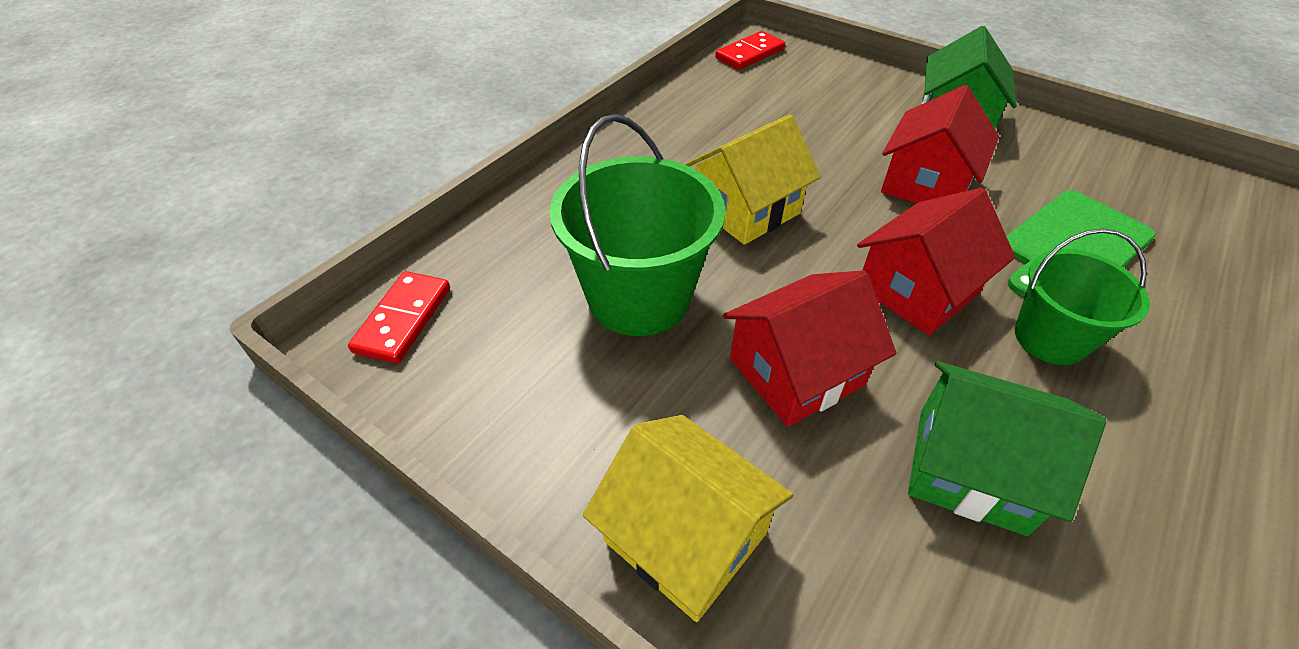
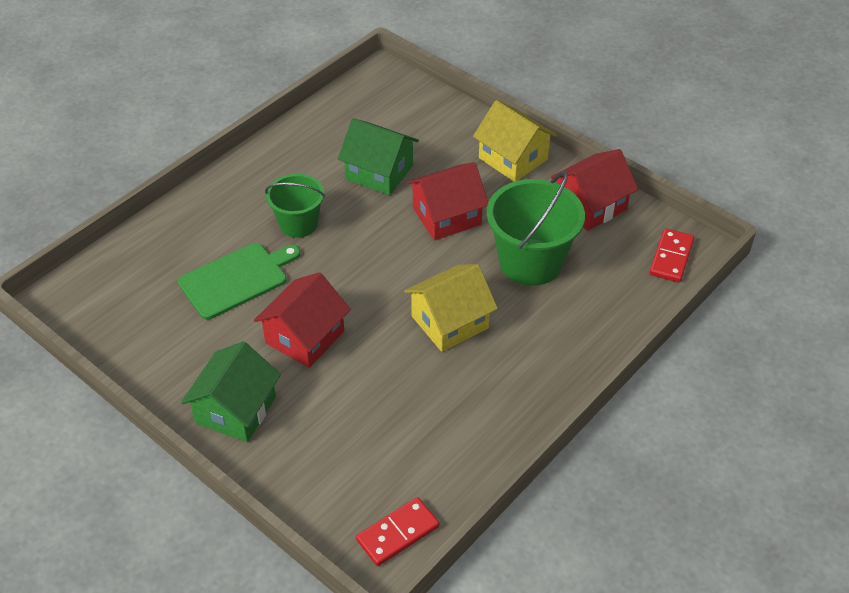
camera: 175 degrees left, 0 degrees up
(917, 290) = (357, 255): red house -> red house (591, 206)

